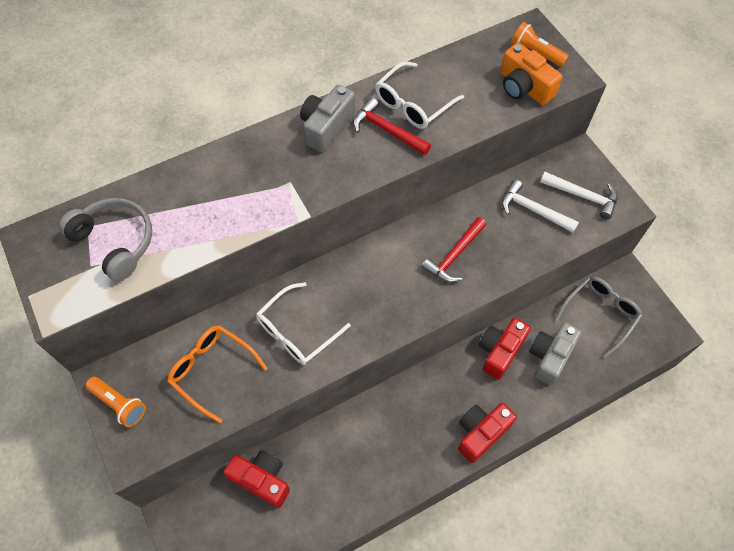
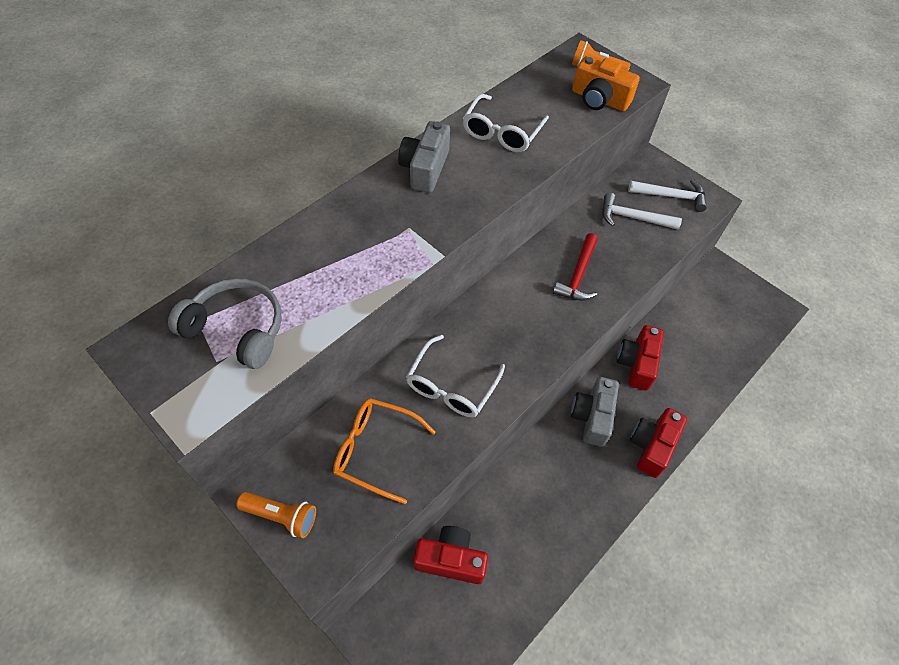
camera: 20 degrees left, 5 degrees down
(387, 130) = (487, 160): red hammer -> none
(550, 356) = (684, 356): grey camera -> grey camera (592, 416)
(600, 314) = (711, 306): grey glasses -> none

